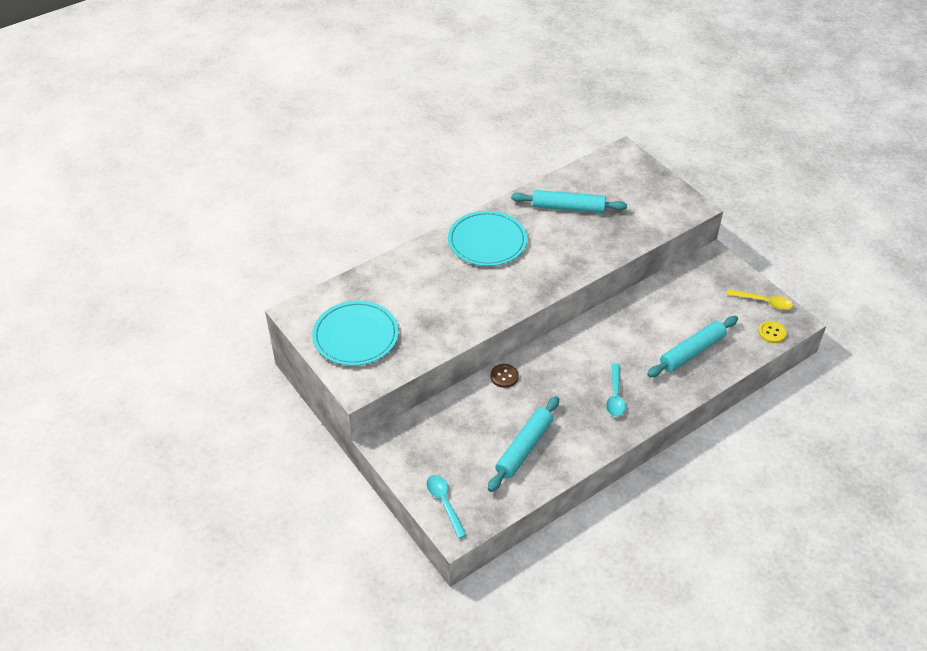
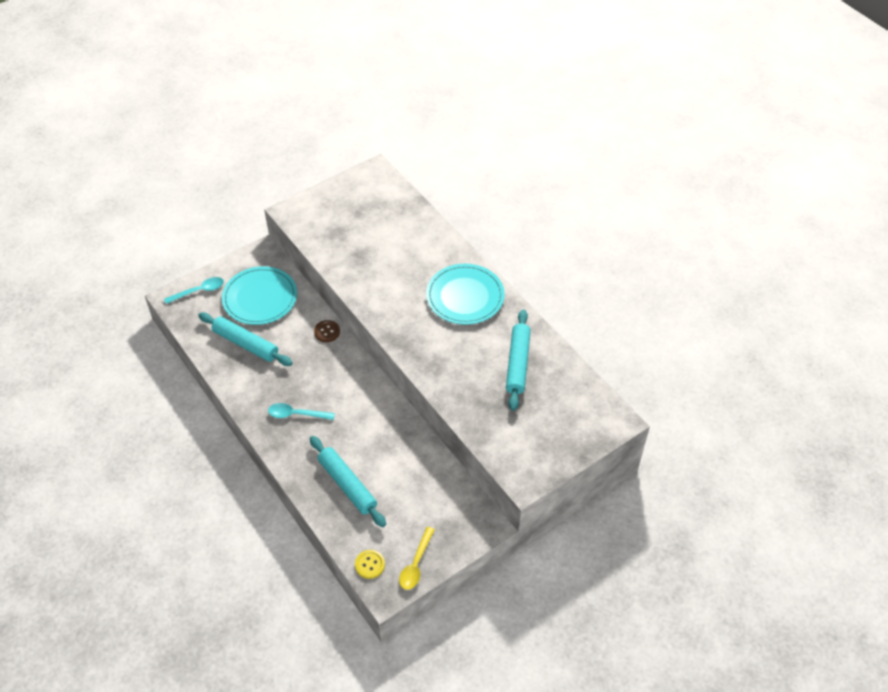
camera: 90 degrees right, 5 degrees up
(355, 336) = (347, 208): turquoise plate -> turquoise plate (260, 298)

